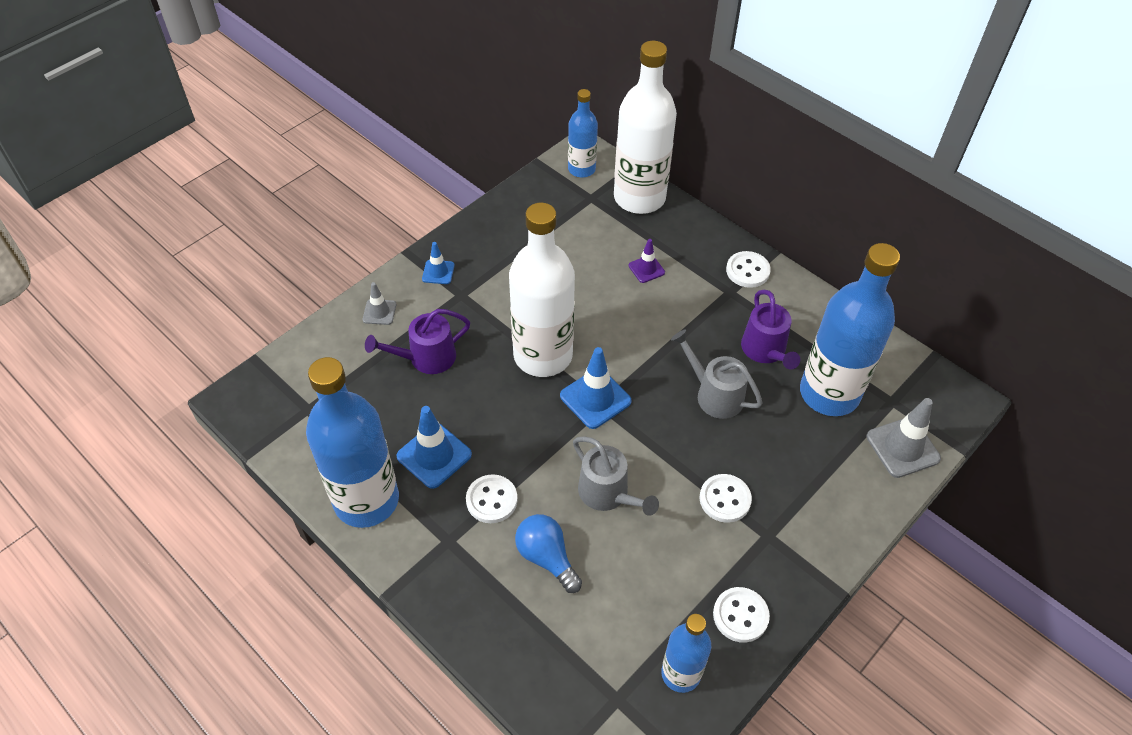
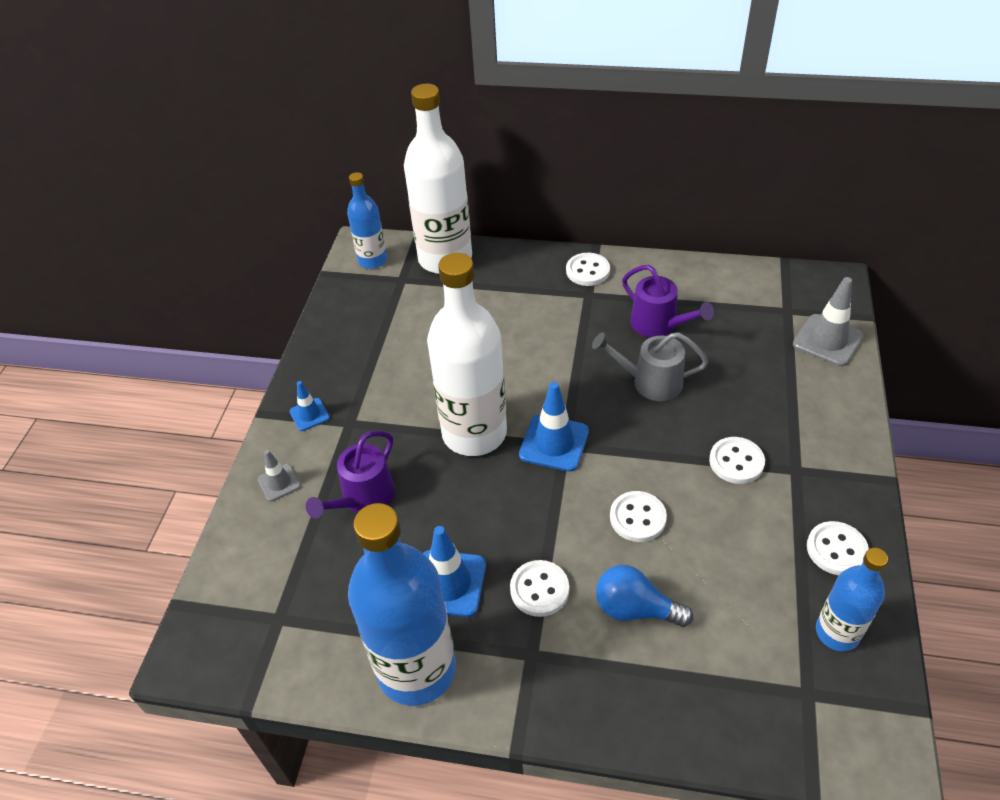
camera: 30 degrees left, 5 degrees down
(608, 494) = (637, 518): grey watering can -> white button
(646, 269) = (502, 312): purple traffic cone -> none
(829, 393) = (737, 330): blue bottle -> none

